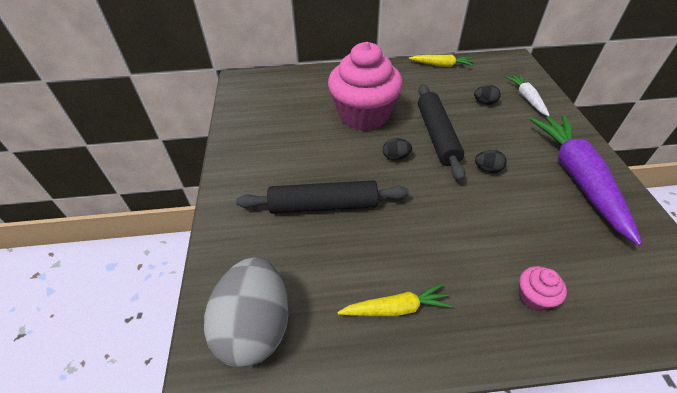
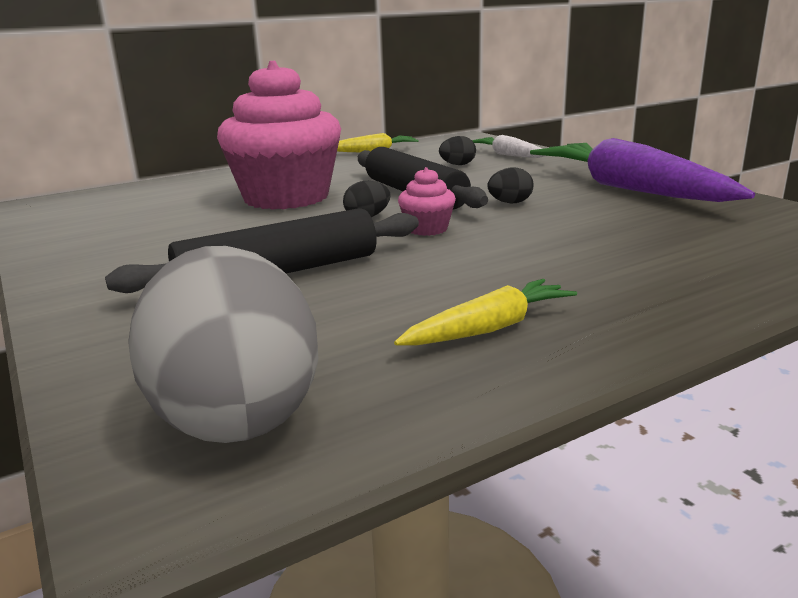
camera: 25 degrees left, 25 degrees down
(534, 297) = (676, 272): pink cupcake -> pink cupcake (427, 229)

